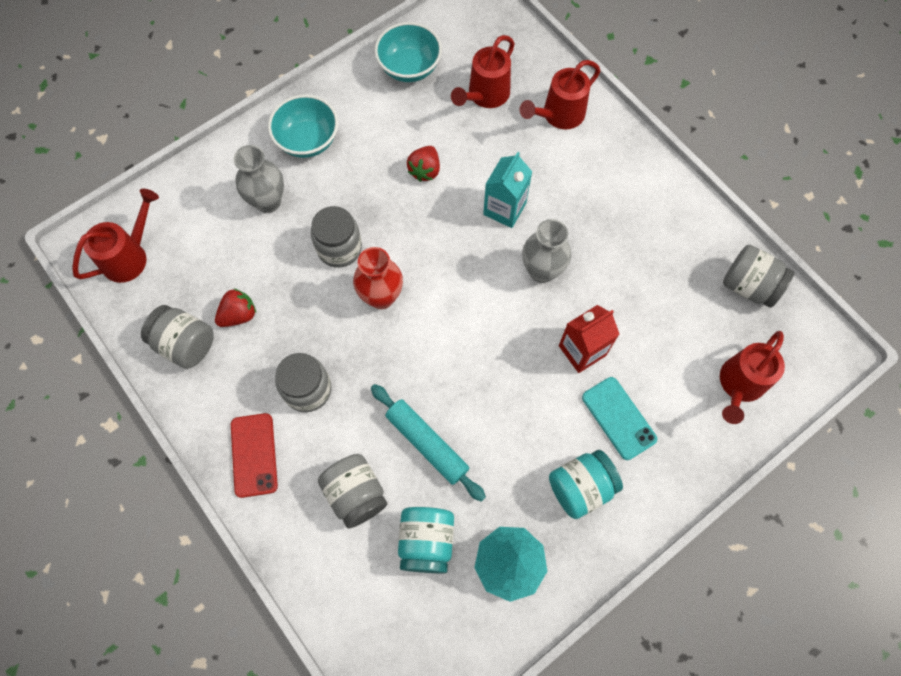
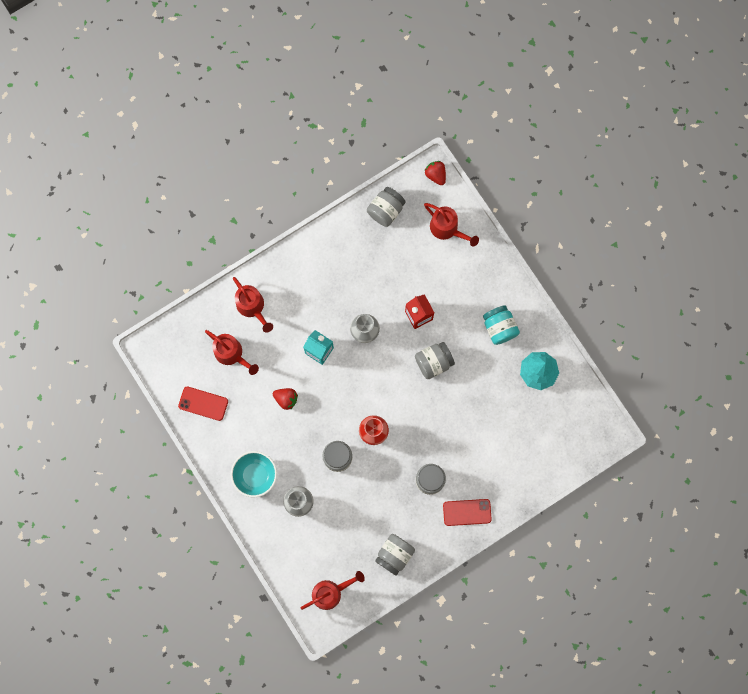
camera: 85 degrees left, 10 degrees up
(130, 256) = (331, 592): red watering can -> red watering can turned 105 degrees clockwise
(239, 315) = (378, 521): red strawberry -> red strawberry (435, 175)
(356, 494) = (494, 454): grey jar -> grey jar (433, 362)
(409, 67) = (203, 403): turquoise bowl -> red phone
(426, 542) = (523, 416): turquoise jar -> none
(427, 444) = (468, 411): turquoise rolling pin -> none
(618, 418) = (461, 300): turquoise phone -> none

